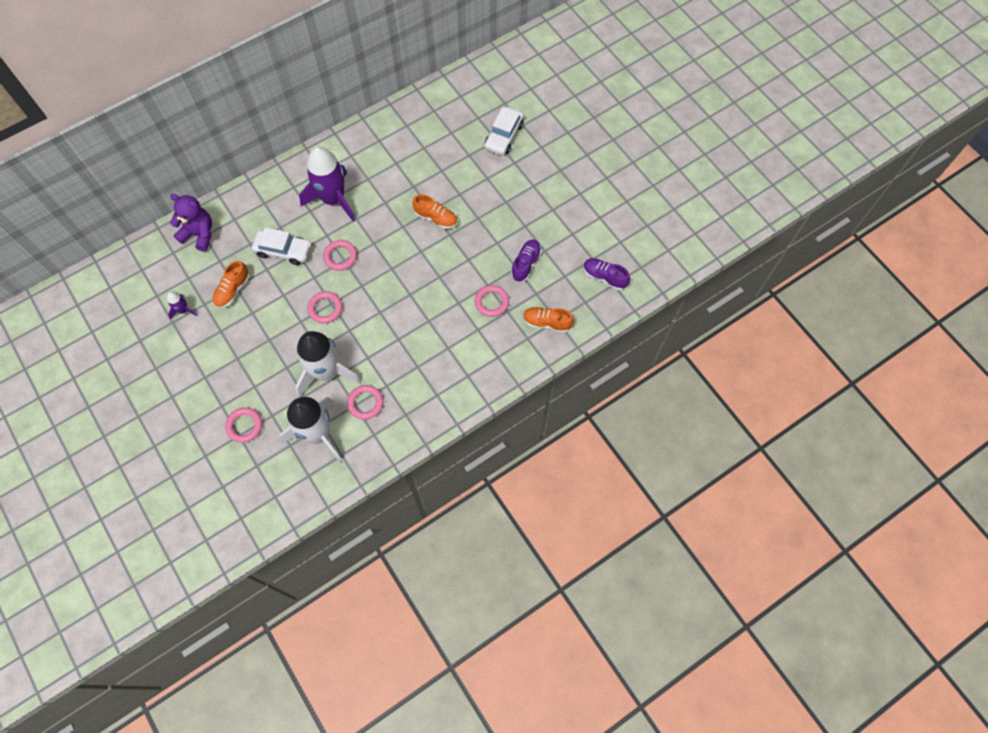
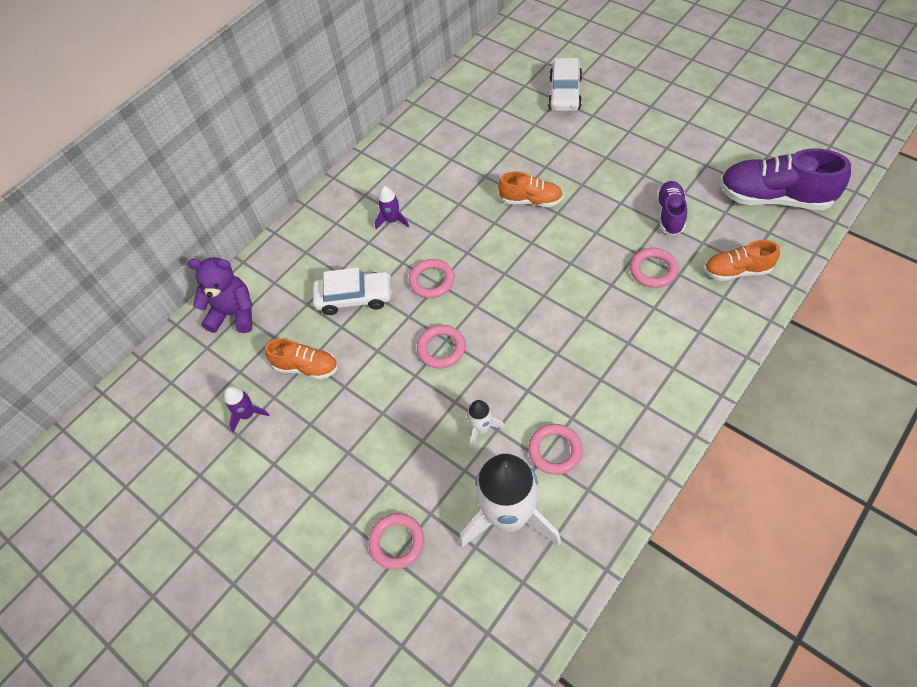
camera: 10 degrees left, 10 degrees down
(233, 290) = (306, 367): orange shoe -> orange shoe turned 90 degrees counterclockwise
(327, 372) = (481, 428): white rocket -> white rocket, size x0.44
(333, 199) = (392, 220): purple rocket -> purple rocket, size x0.44
(604, 277) = (774, 198): purple shoe -> purple shoe, size x1.72

